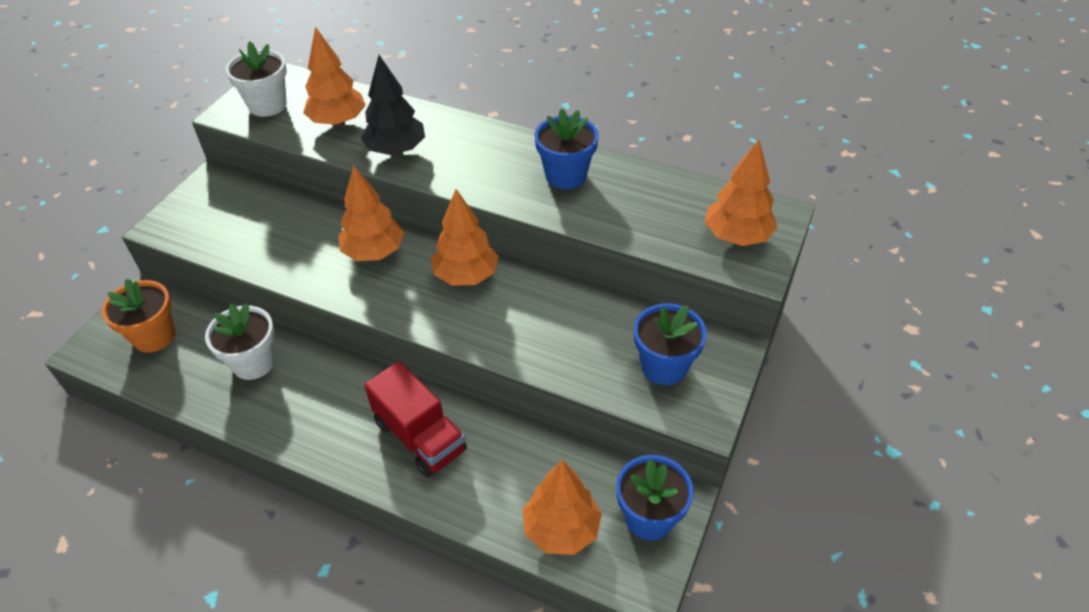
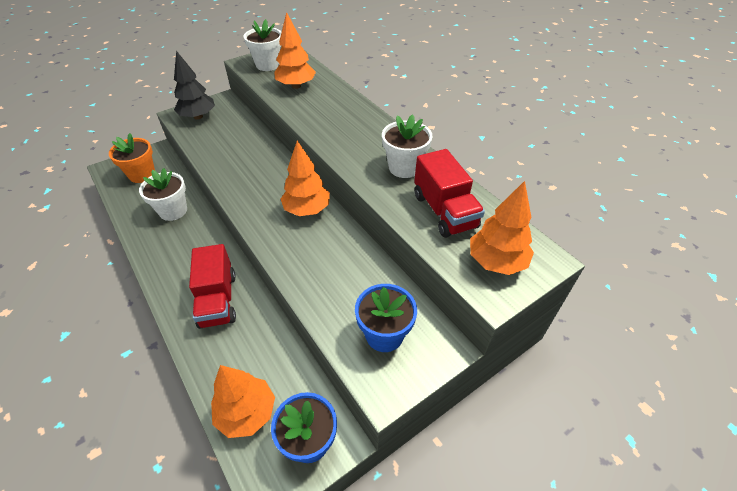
camera: 30 degrees right, 0 degrees up
(374, 252) = (267, 173): orange tree -> none
(396, 150) = (313, 113): black tree -> black tree (198, 116)
(566, 175) = (404, 167): blue flower pot -> white flower pot
(648, 207) = (444, 211): none -> red truck

